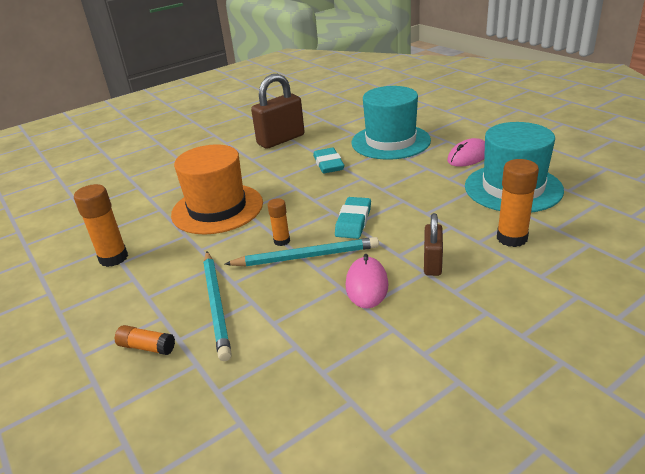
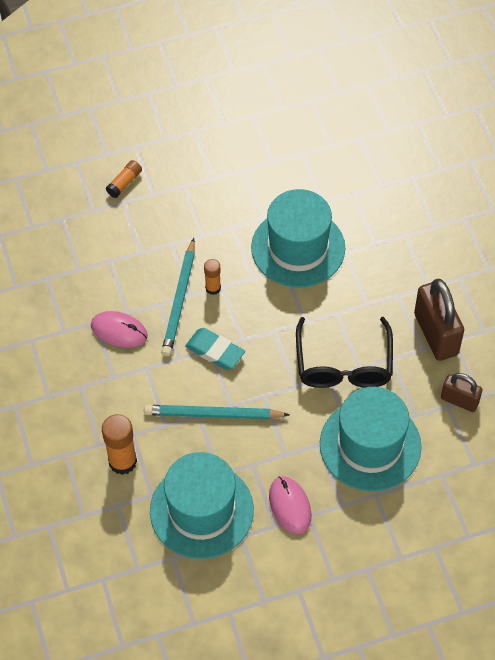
camera: 105 degrees right, 25 degrees up
(113, 258) = (252, 164): orange glue stick -> none
(216, 305) = (149, 228): turquoise pencil -> turquoise pencil (213, 414)
(217, 208) = (298, 248): orange hat -> turquoise hat
(328, 164) = (343, 364): turquoise eraser -> black glasses
(432, 264) = (121, 386): brown padlock -> brown padlock (459, 400)

